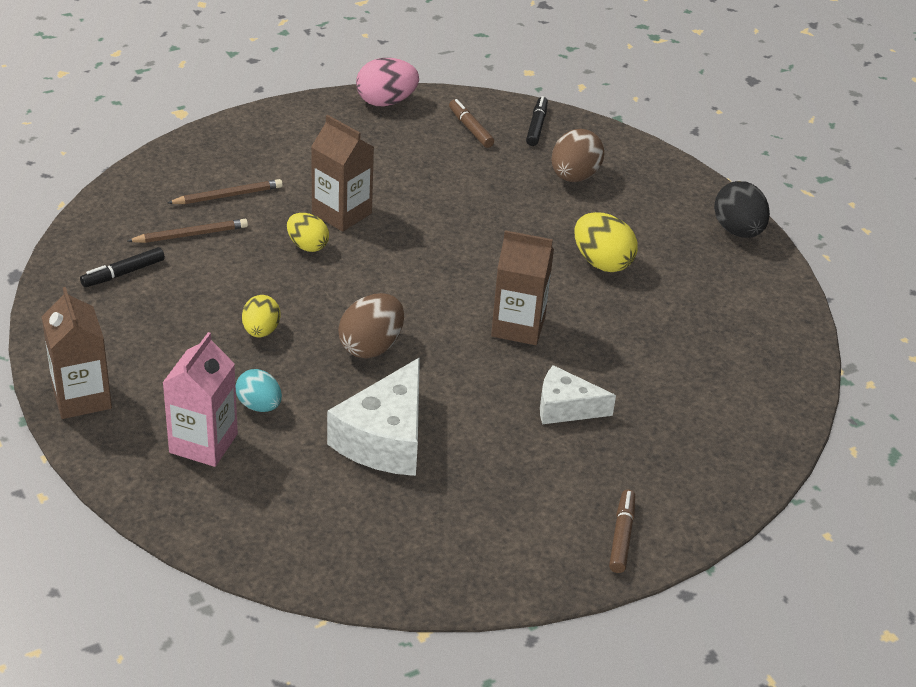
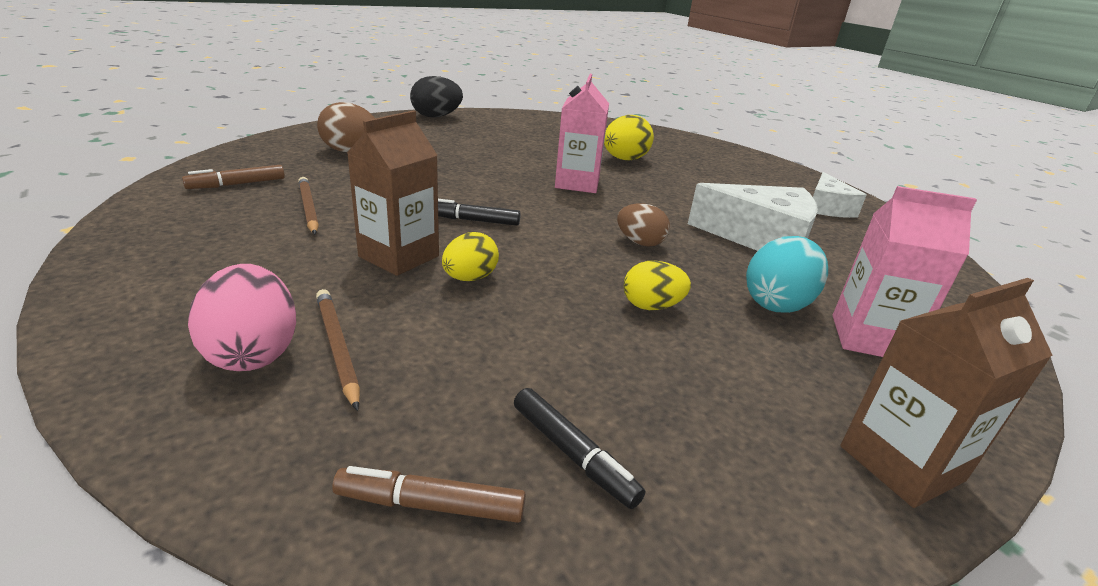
camera: 95 degrees left, 10 degrees down
(191, 234) = (448, 380): brown pencil -> brown pencil (308, 208)
(259, 406) = (777, 303): turquoise egg -> turquoise egg, size x1.50
(371, 346) = (640, 242): brown egg -> brown egg, size x0.67
(386, 102) = (133, 226): pink egg -> pink egg (253, 353)
(518, 326) = (577, 183): brown carton -> pink carton
(536, 126) = (252, 158): black marker -> black marker (473, 220)
(566, 407) = (665, 175): white cheese -> white cheese (827, 207)
(602, 262) = (481, 152): yellow egg -> yellow egg (624, 159)
(622, 536) = (775, 170): brown marker -> brown marker (430, 504)

